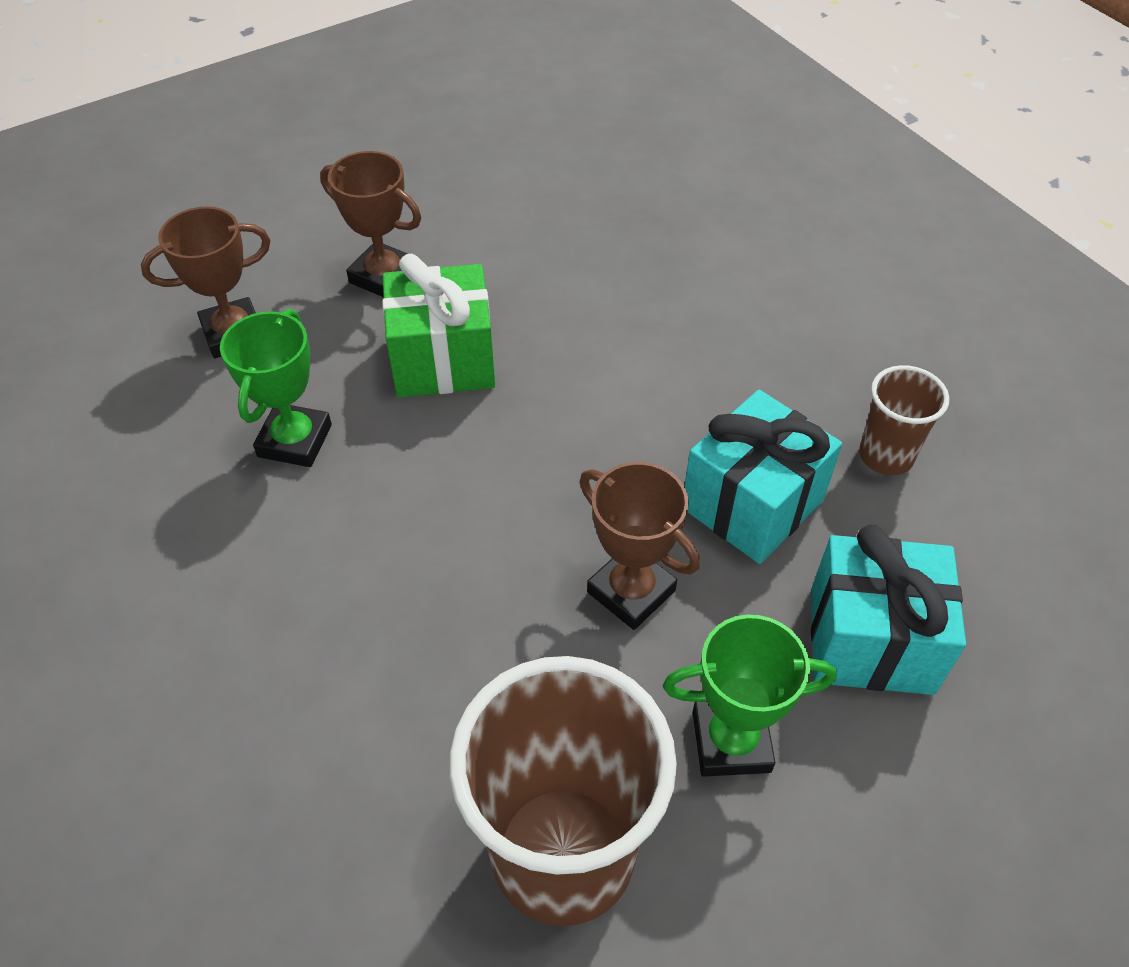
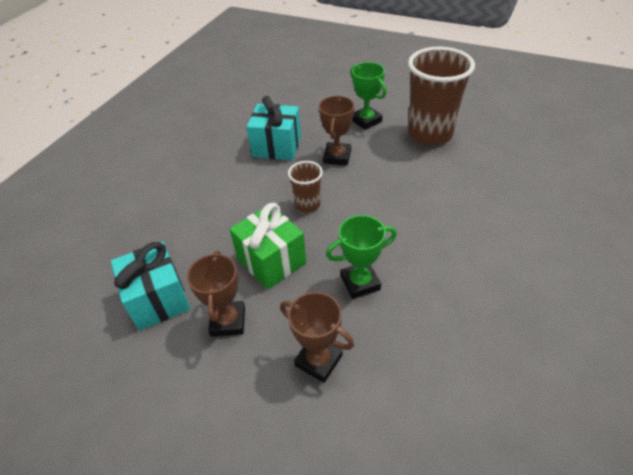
camera: 120 degrees left, 5 degrees down
(870, 640) = (308, 110): turquoise gift -> turquoise gift (158, 299)
(886, 456) = (230, 128): brown cup -> brown cup (307, 205)

